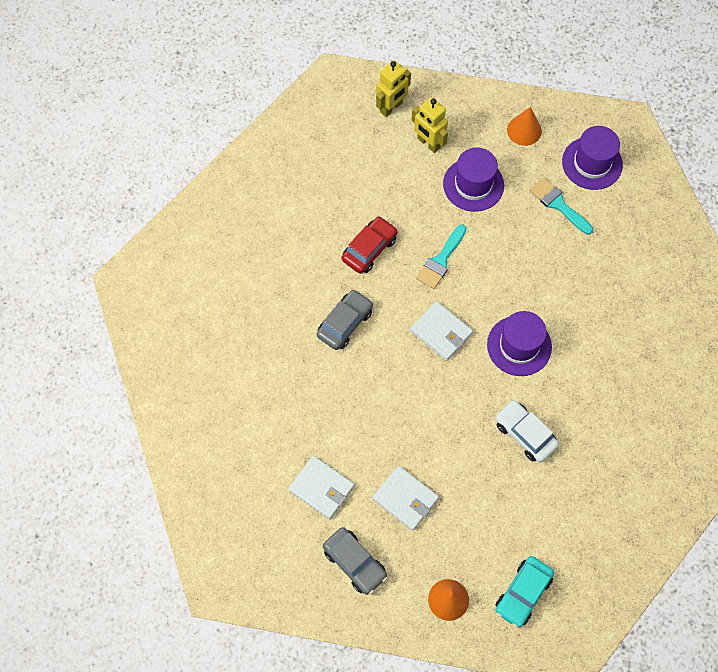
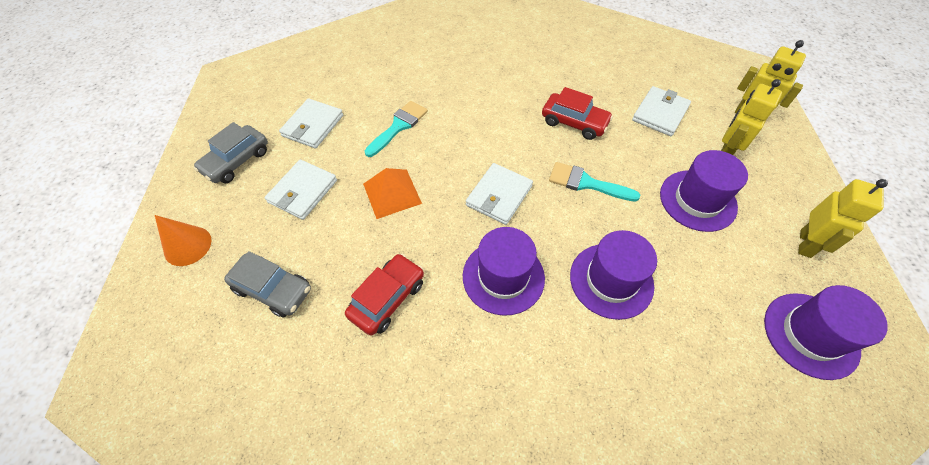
camera: 80 degrees right, 10 degrees down
(345, 323) = (486, 116): grey car -> grey car (273, 289)
(374, 175) = (660, 113): none -> white wallet
(422, 420) = (392, 193): none -> orange pyramid
(523, 593) = (184, 322): turquoise car -> none
(524, 130) = (806, 243): orange cone -> yellow robot
(525, 434) = (387, 298): white car -> red car
(533, 271) = (611, 280): none -> purple hat
(558, 204) = (721, 298): turquoise brush -> turquoise brush (399, 126)

